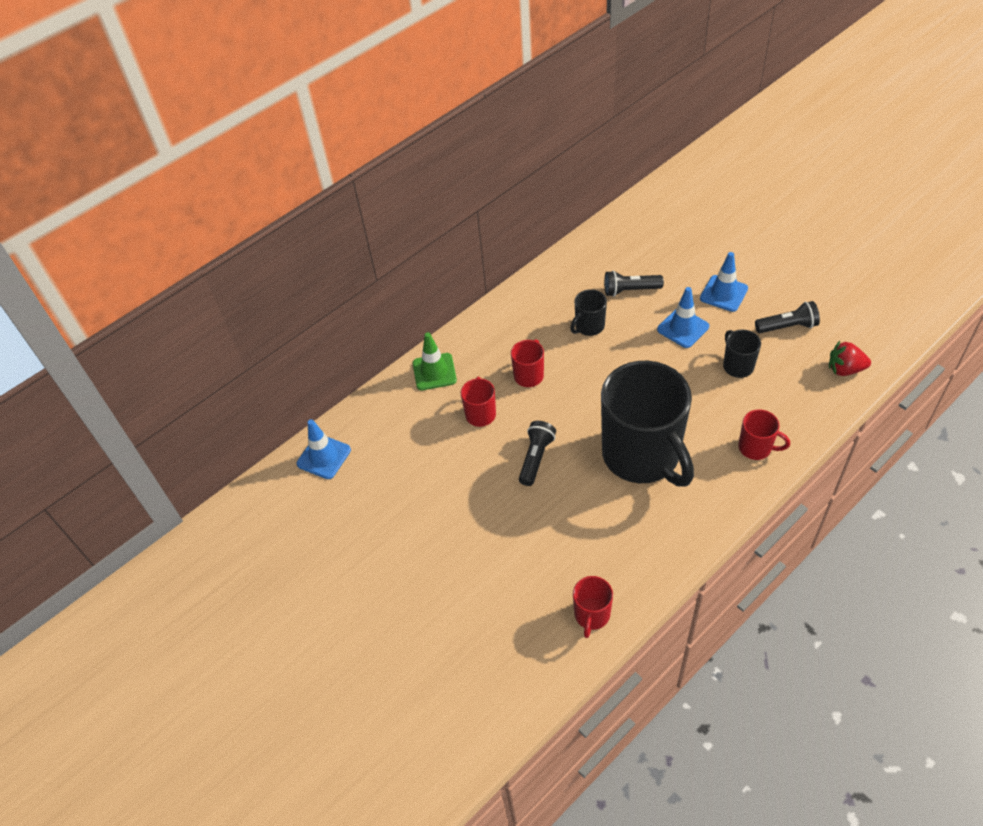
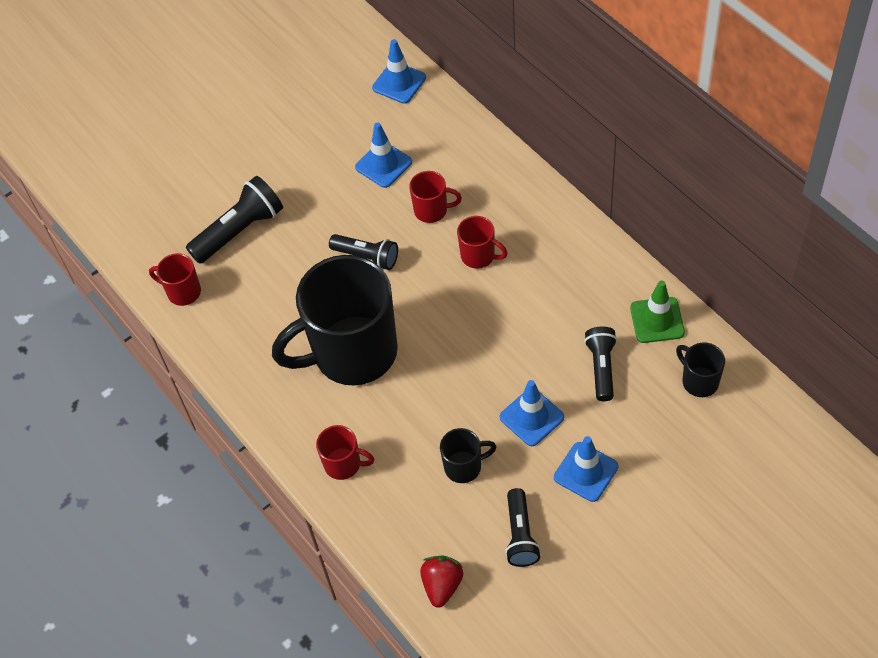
camera: 95 degrees right, 5 degrees up
(426, 458) = (383, 164): none -> blue traffic cone
(434, 372) = (496, 170): green traffic cone -> green traffic cone (657, 320)
(510, 573) = (239, 230): none -> black flashlight
(589, 326) = (545, 319): black mug -> black mug (699, 381)
(756, 448) = (343, 464): red mug -> red mug turned 105 degrees counterclockwise

